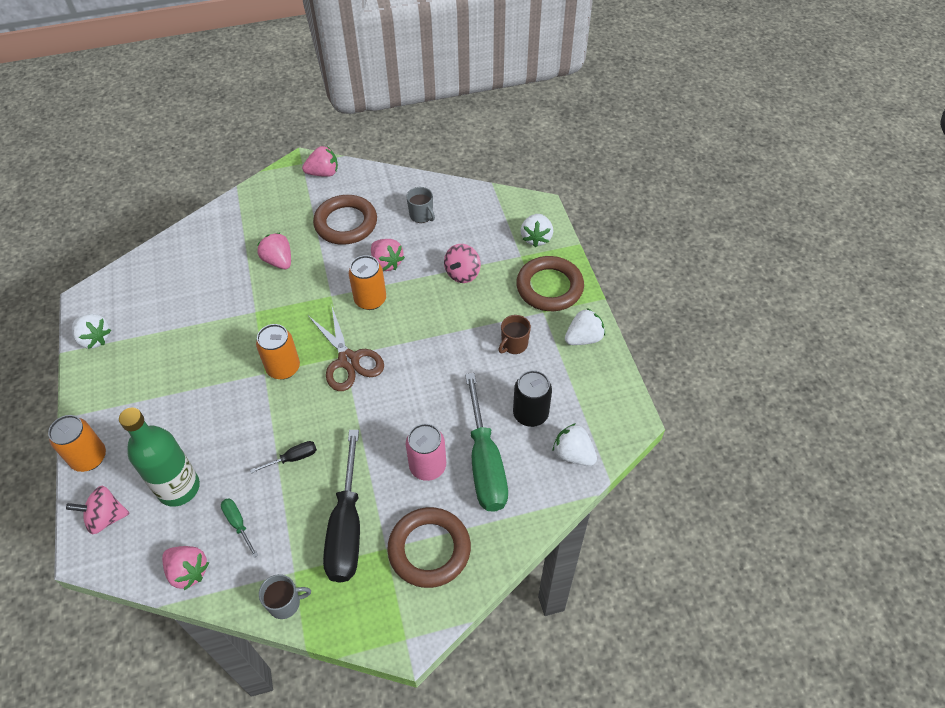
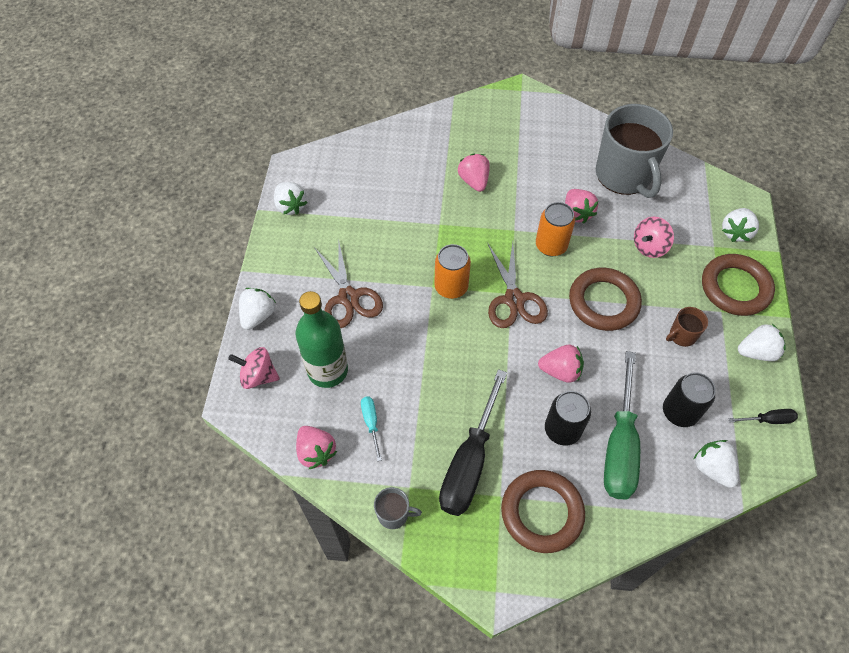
camera: 20 degrees right, 5 degrees up
(89, 458) = (258, 315): orange can -> white strawberry
(181, 410) = (348, 297): none -> brown scissors
(238, 524) = (371, 423): green screwdriver -> turquoise screwdriver
(292, 458) = (437, 378): black screwdriver -> black screwdriver (767, 420)
(323, 173) = (539, 106): pink strawberry -> pink strawberry (560, 371)
(346, 223) = (547, 162): brown ring -> brown ring (603, 302)
(421, 215) = (624, 175): grey mug -> grey mug, size x2.37
(427, 466) = (562, 430): pink can -> black can

